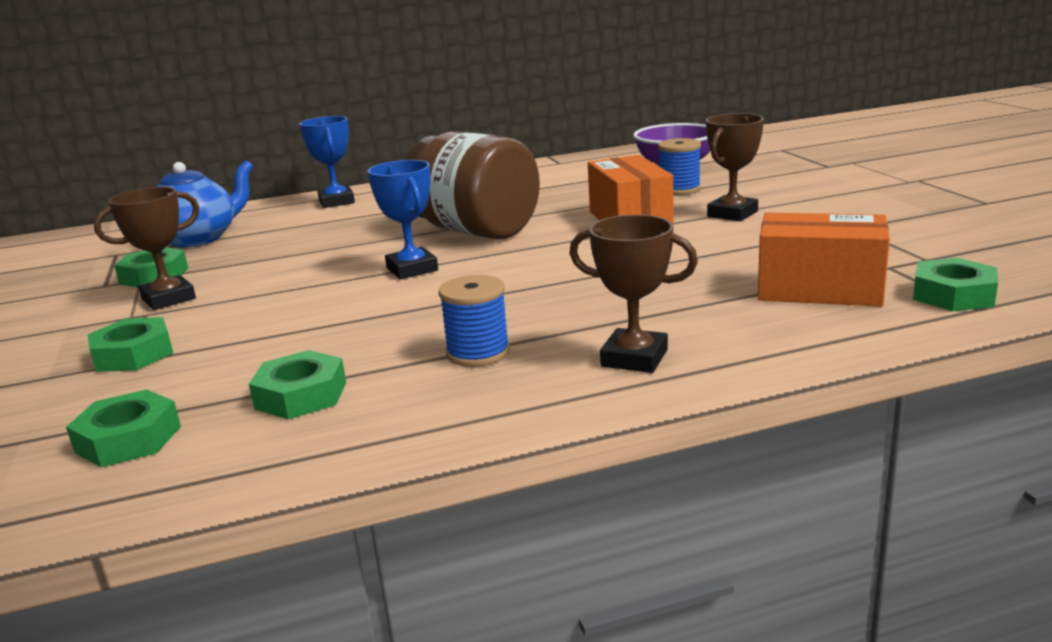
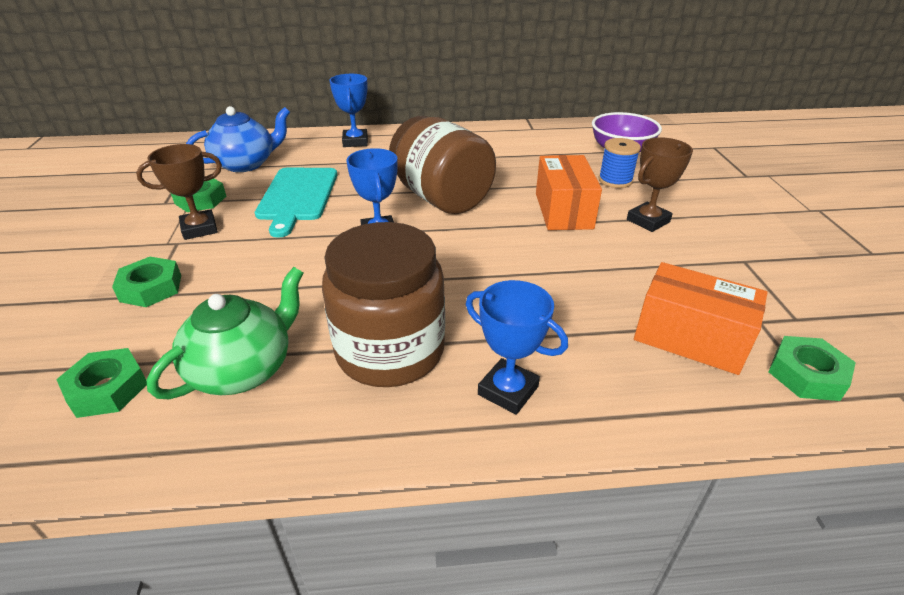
camera: 10 degrees right, 15 degrees up
(286, 255) = (297, 196): none -> turquoise cutting board
(301, 395) = (243, 369): green nut -> green teapot
(478, 353) = (390, 351): blue spool -> brown jar
(634, 358) = (508, 390): brown trophy -> blue trophy

